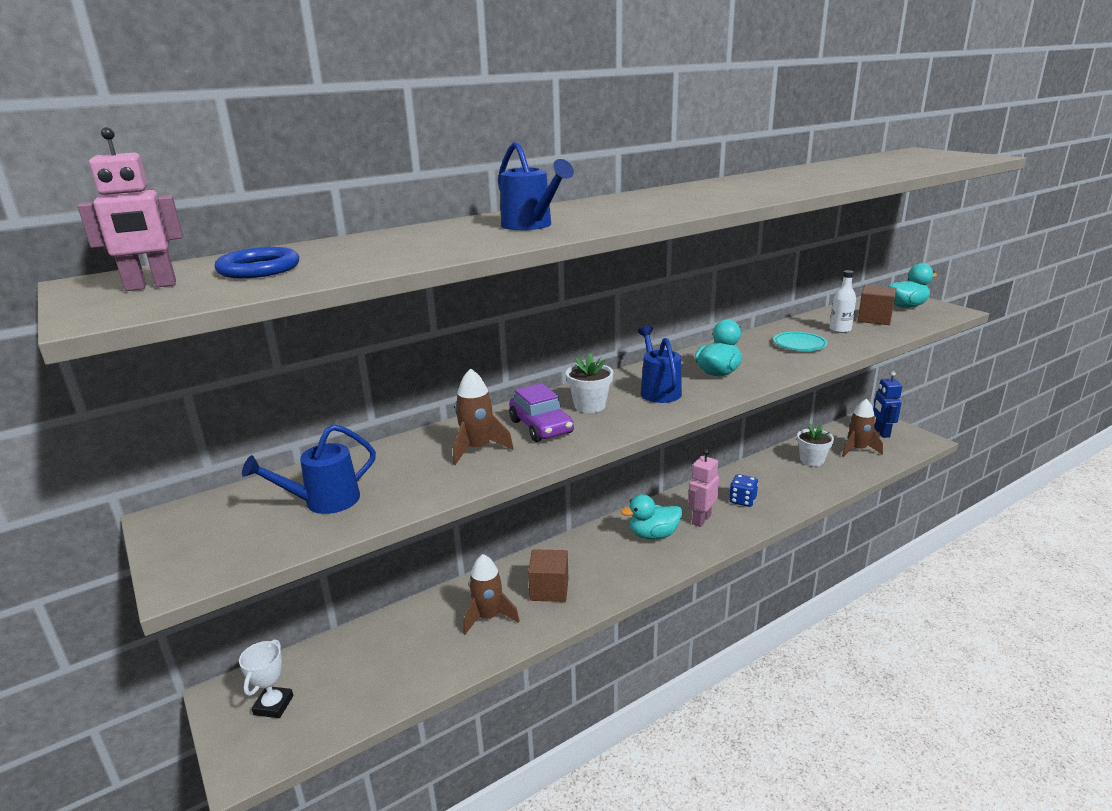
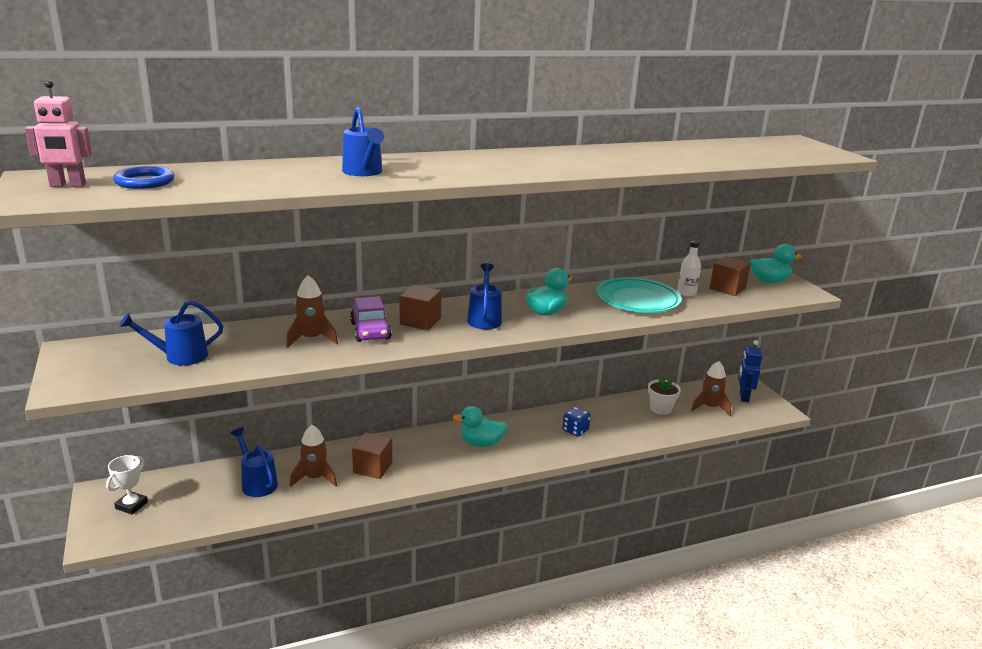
camera: 10 degrees right, 0 degrees up
(421, 638) = (257, 483): none -> blue watering can
(589, 406) = (420, 321): white flower pot -> brown cube
(701, 519) = (529, 439): pink robot -> none
(799, 345) = (637, 300): turquoise plate -> turquoise plate, size x1.82

